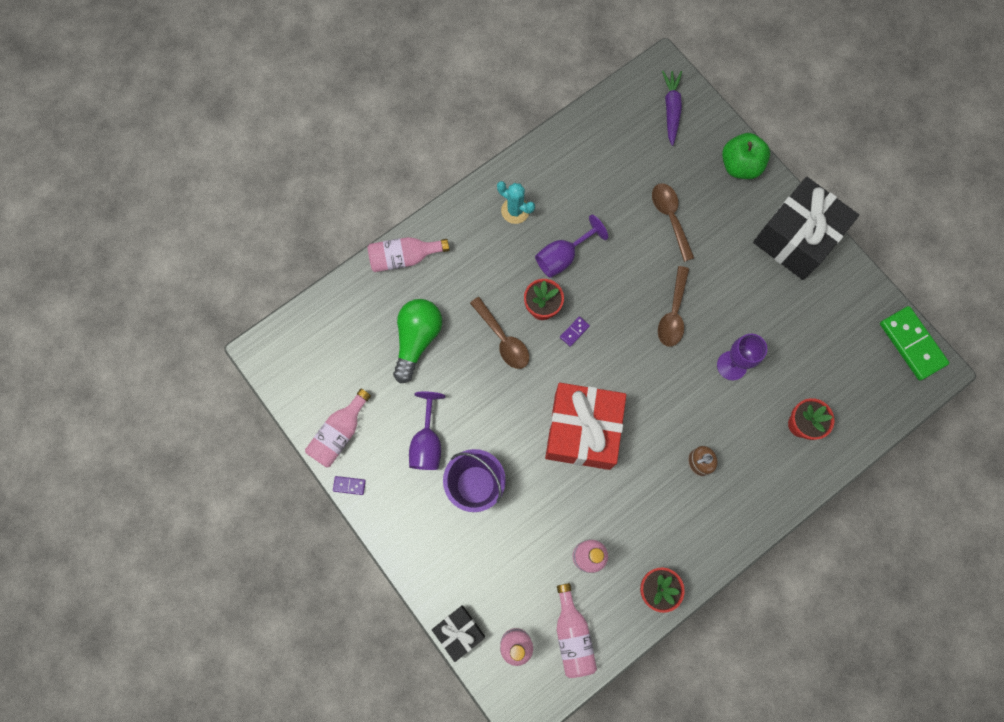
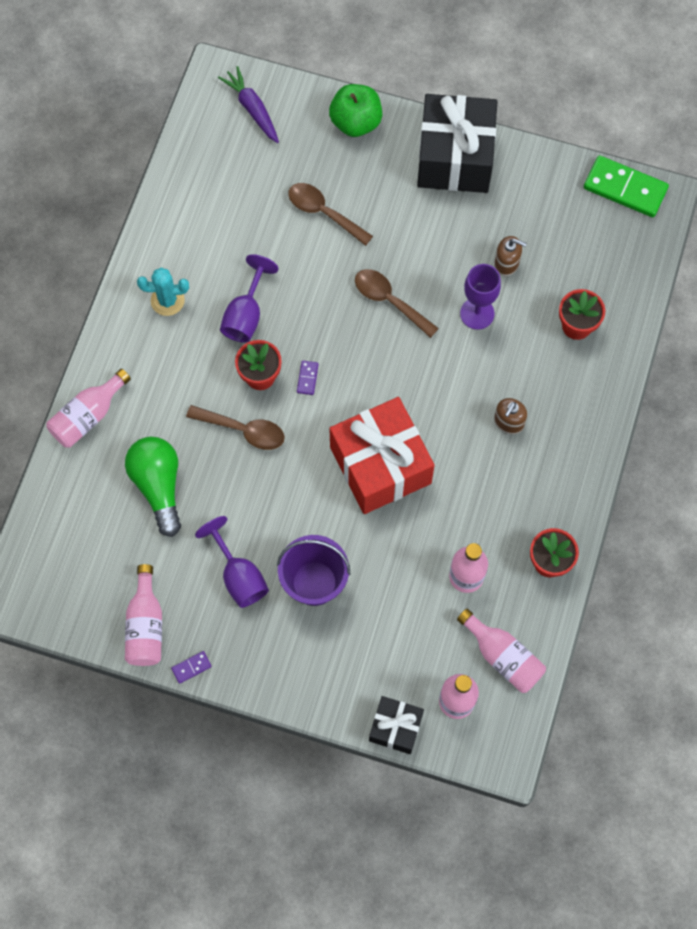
camera: 35 degrees left, 5 degrees down
(673, 313) = (389, 301): brown spoon -> brown spoon turned 150 degrees clockwise
(780, 342) = (506, 263): none -> brown soap dispenser

